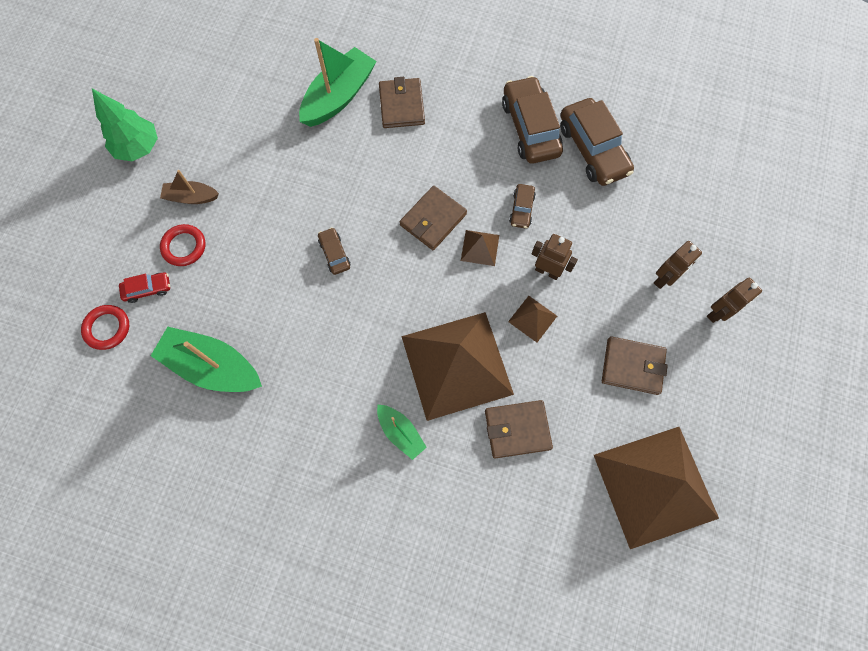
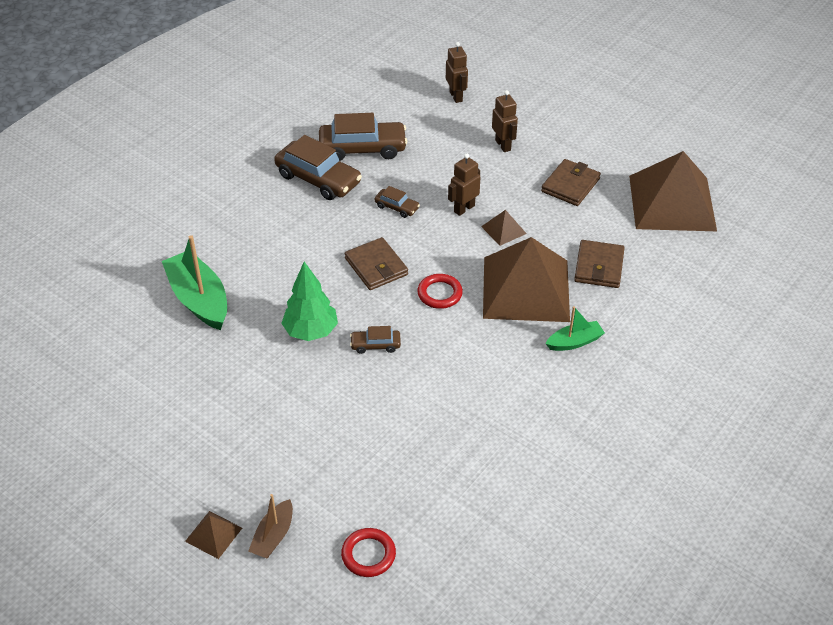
camera: 70 degrees left, 25 degrees down
(138, 148) = (155, 483): green tree -> green tree (311, 331)
(148, 289) = (339, 508): red car -> none
(184, 247) = (304, 465): red ring -> red ring (440, 294)
(191, 197) = (247, 447): brown boat -> brown boat (273, 536)
(212, 366) = (453, 468): green boat -> none
(401, 105) = (239, 256): brown wallet -> none
(480, 247) = (420, 243): brown pyramid -> brown pyramid (213, 534)
(530, 128) = (318, 179): brown car -> brown car turned 150 degrees counterclockwise
(718, 313) = (545, 127): brown robot -> brown robot (456, 96)

